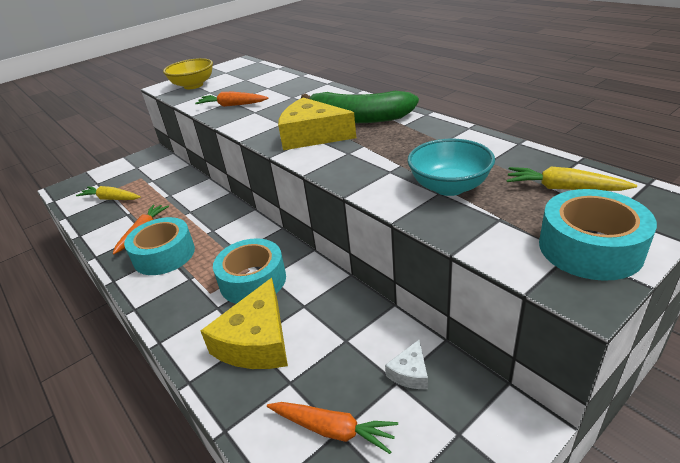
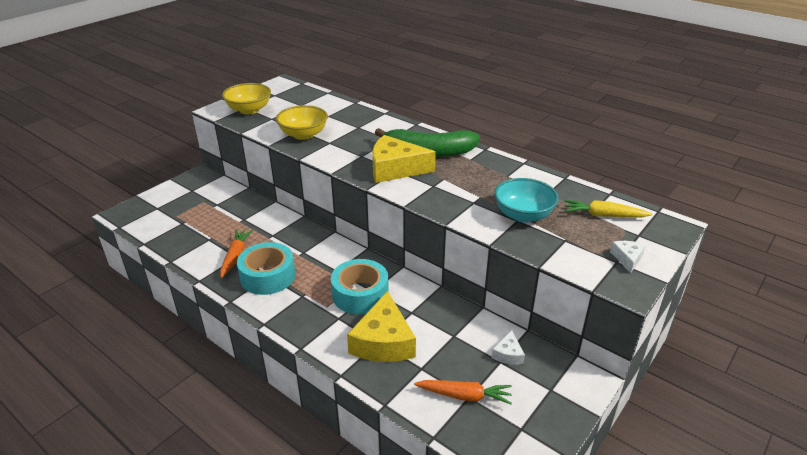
camera: 15 degrees left, 0 degrees up
(111, 199) = (183, 224): yellow carrot -> none
(232, 105) = (303, 135): orange carrot -> yellow bowl
(590, 248) = (627, 258): turquoise tape -> white cheese

